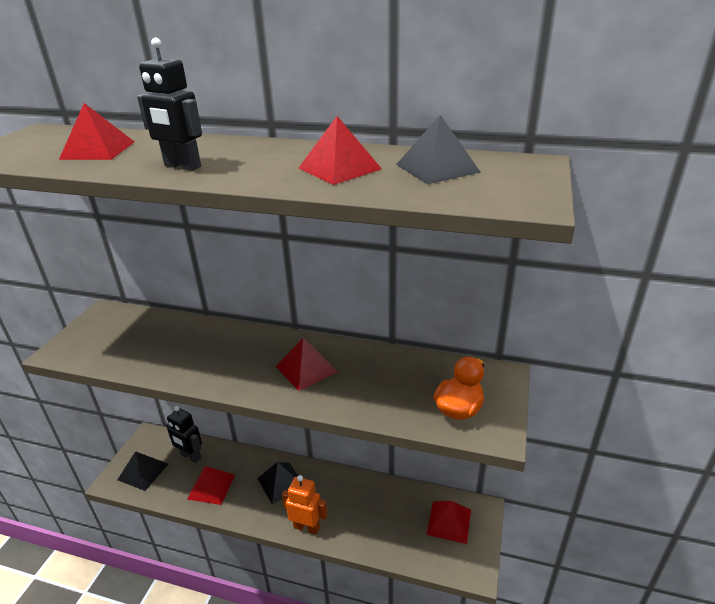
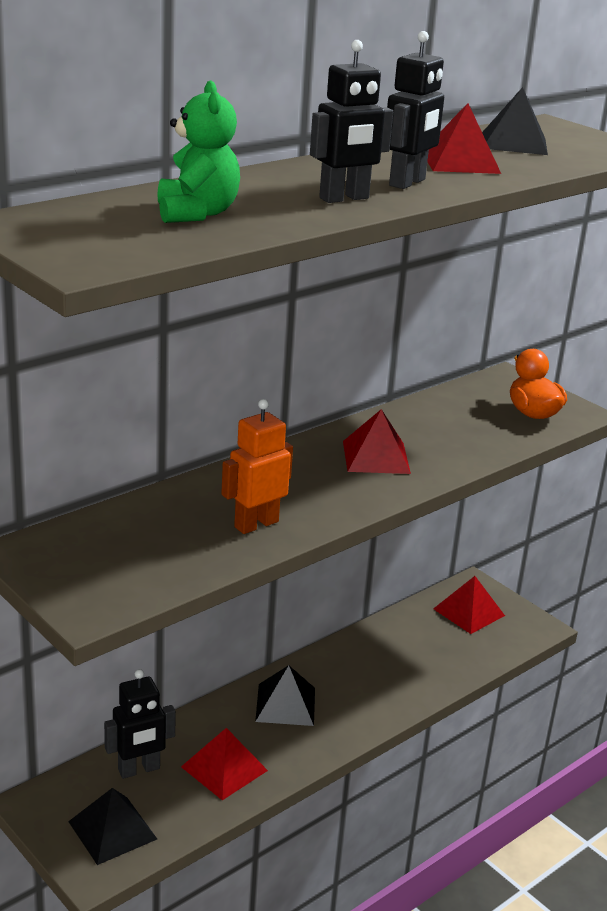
camera: 60 degrees left, 5 degrees down
(98, 150) = (196, 214): red pyramid -> green teddy bear
(252, 170) = (408, 183): none -> black robot
(307, 527) = (378, 712): orange robot -> orange robot (256, 524)

